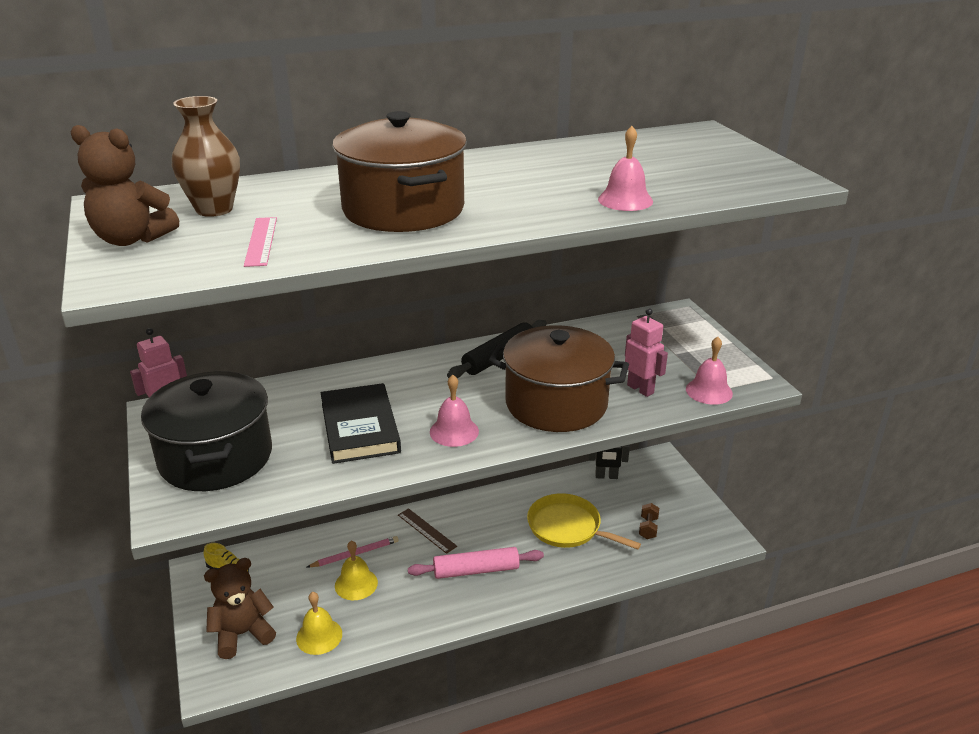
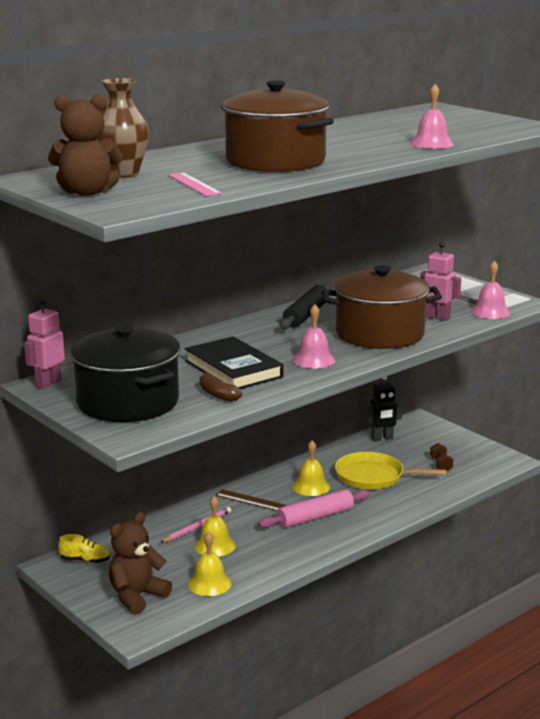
camera: 20 degrees left, 10 degrees down
(312, 466) = (217, 394): none -> brown banana
(497, 526) = (311, 486): none -> yellow bell

